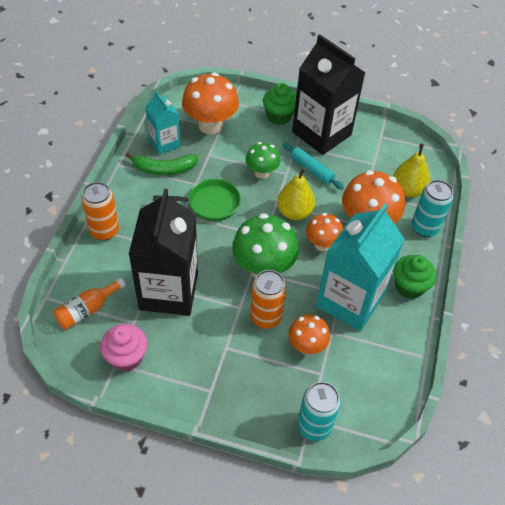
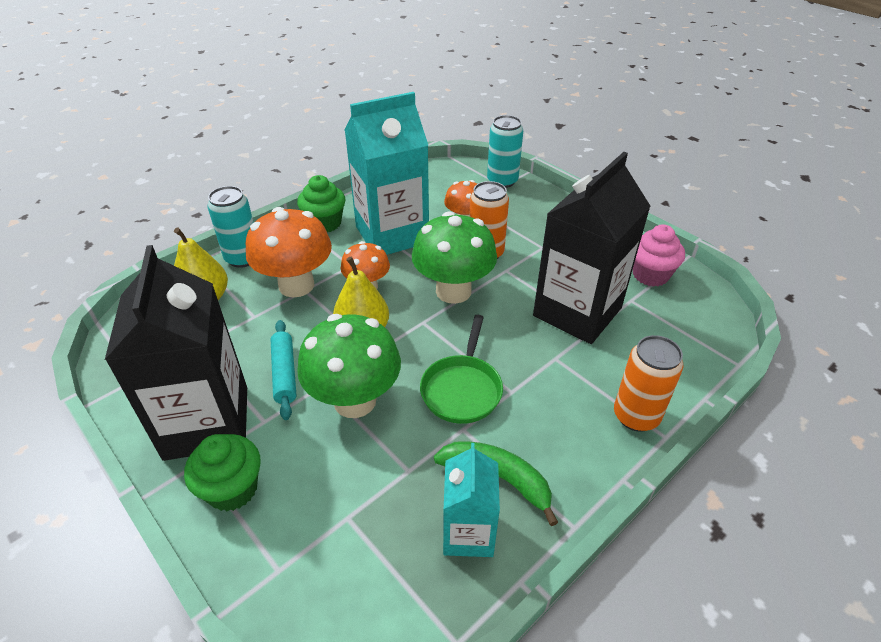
camera: 145 degrees left, 10 degrees down
(87, 310) = (684, 331): orange bottle -> none
(210, 125) = (361, 531): orange mushroom -> none
(210, 204) = (462, 389): green pan -> green pan turned 105 degrees counterclockwise
(262, 173) = (355, 401): green mushroom -> green mushroom, size x1.69

